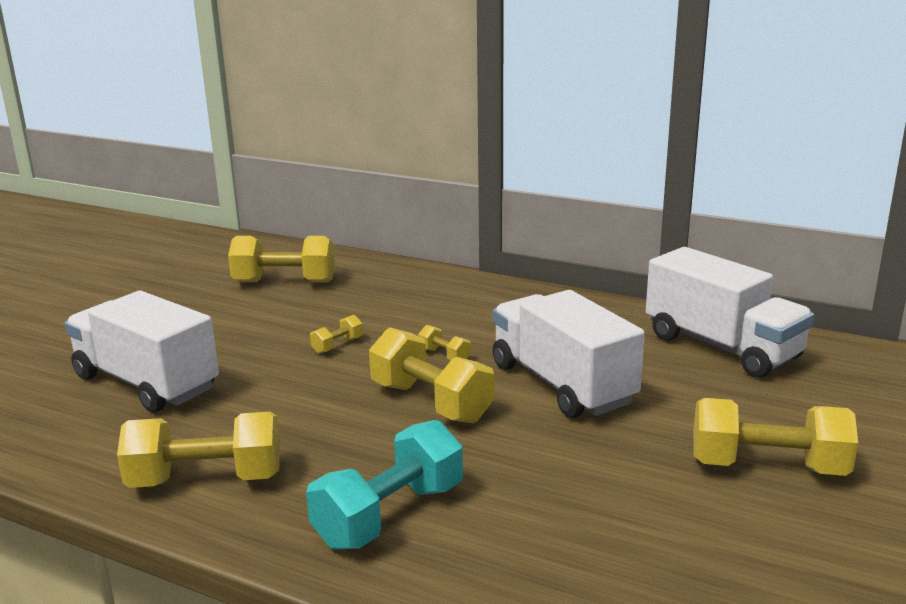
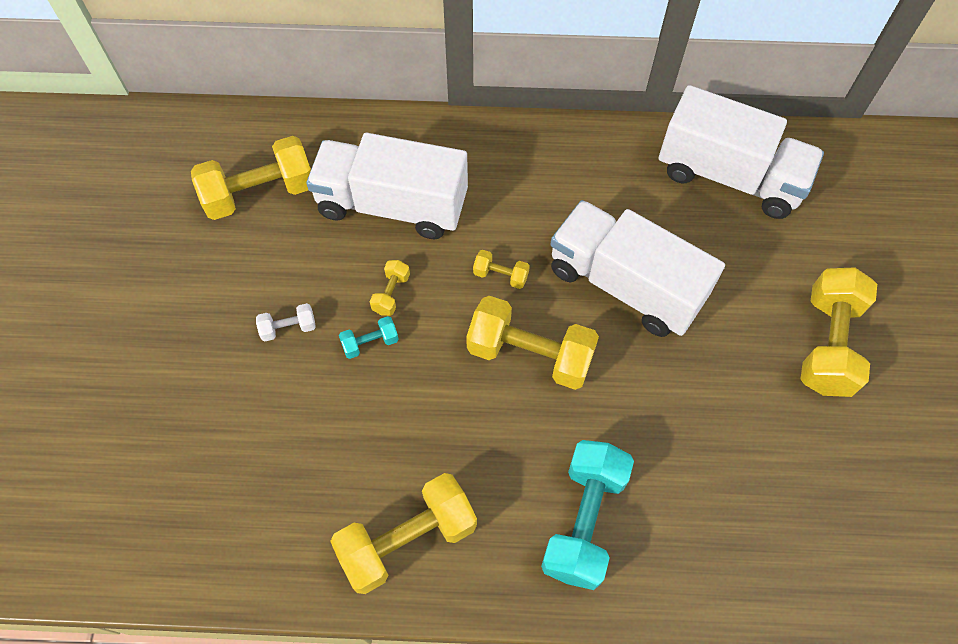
camera: 25 degrees left, 40 degrees up
(146, 383) = (247, 424): white truck -> white truck (392, 205)
(235, 344) = (288, 328): none -> white dumbbell
(293, 365) = (370, 343): none -> turquoise dumbbell
(767, 467) = (827, 344): yellow dumbbell -> yellow dumbbell turned 60 degrees counterclockwise

